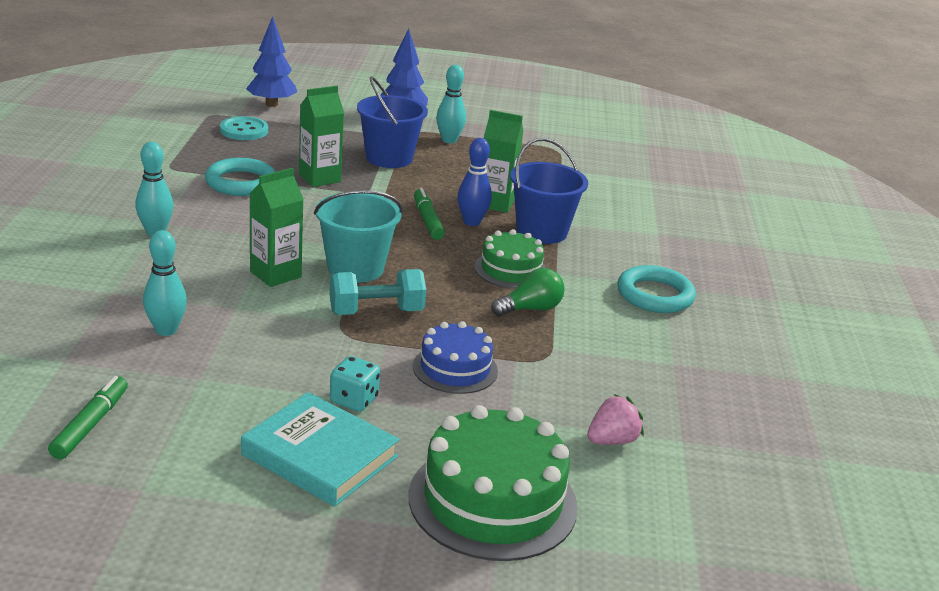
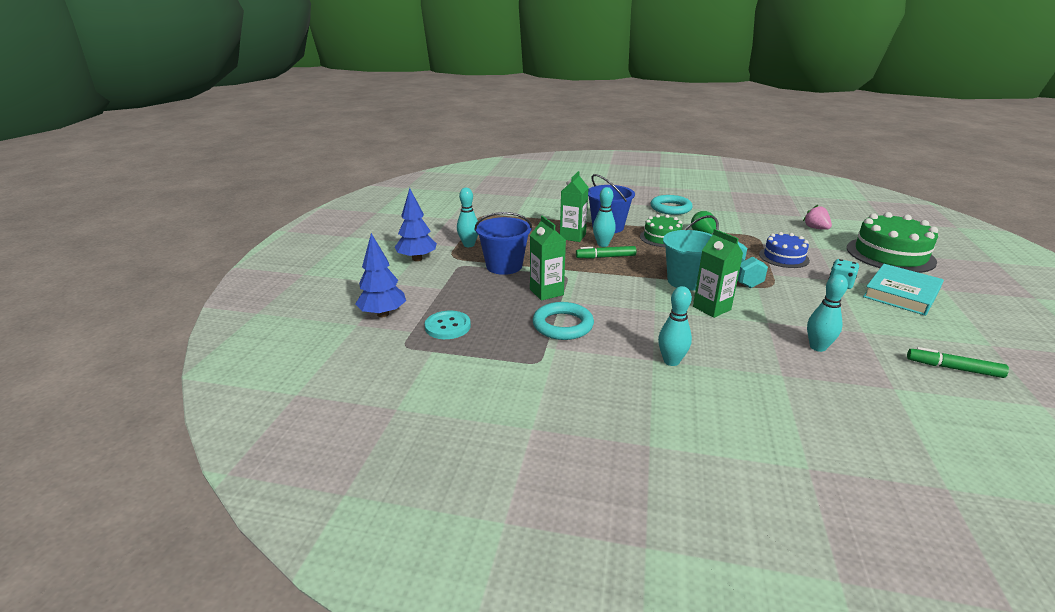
camera: 80 degrees left, 0 degrees up
(471, 222) = (602, 244): blue bowling pin -> turquoise bowling pin

